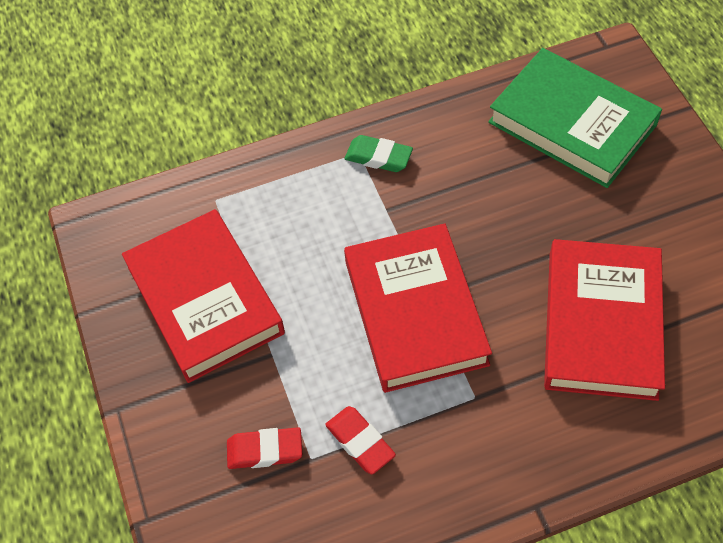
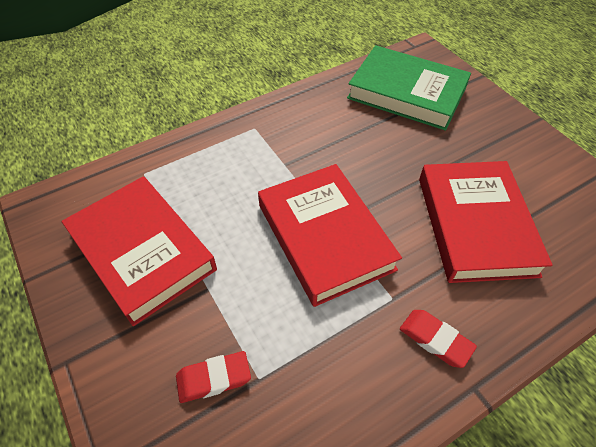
camera: 15 degrees left, 5 degrees down
(360, 442) = (301, 355): red eraser -> red eraser (435, 340)
(378, 157) = (270, 129): green eraser -> none

